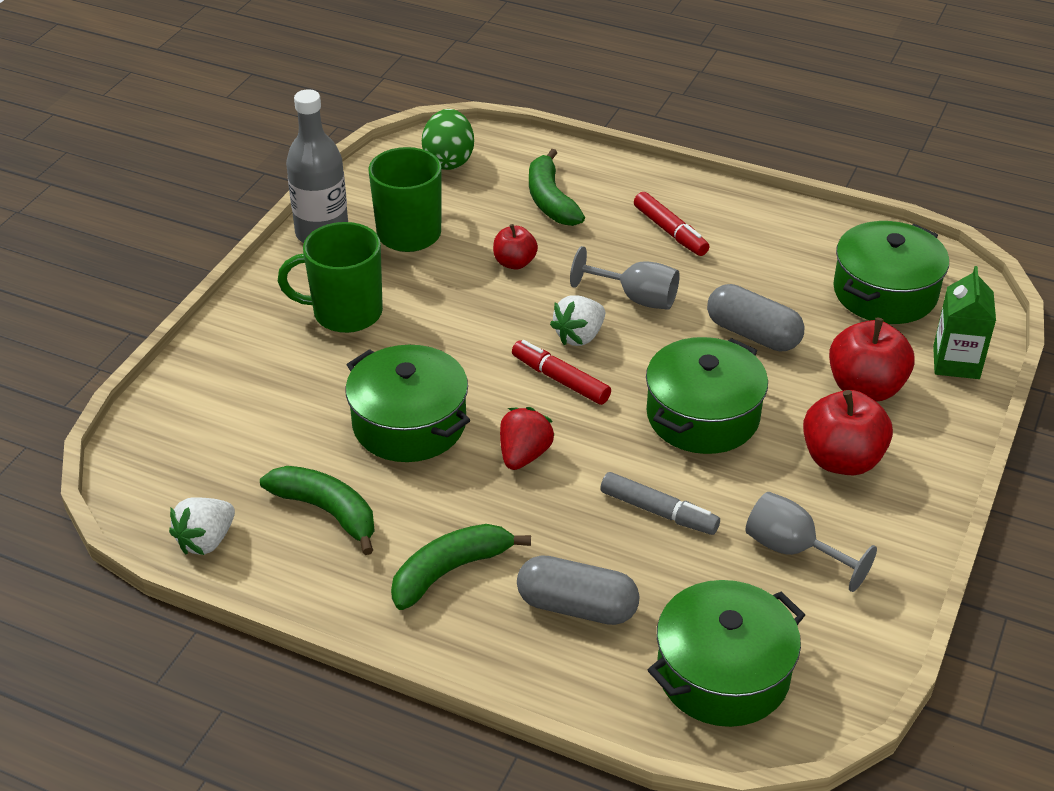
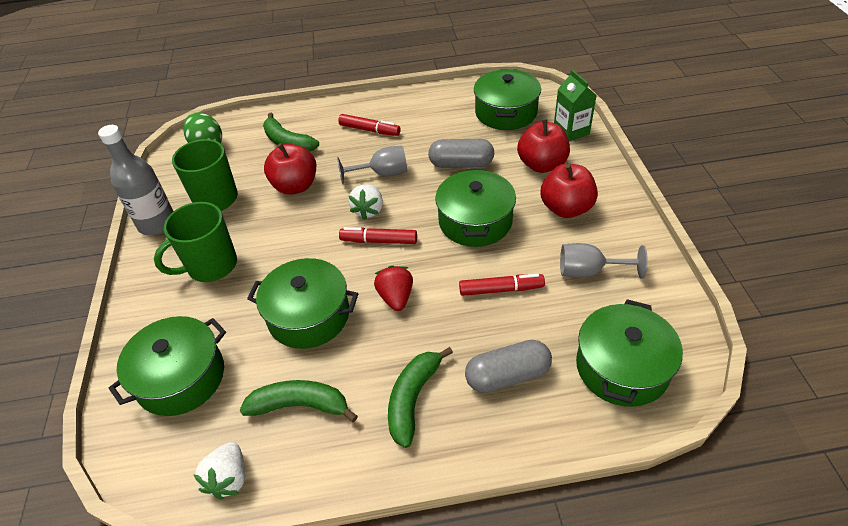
camera: 30 degrees left, 5 degrees up
(229, 418) = (181, 377): none -> green pot
(514, 263) = (295, 186): red apple -> red apple, size x1.70
(658, 512) = (501, 289): grey marker -> red marker

